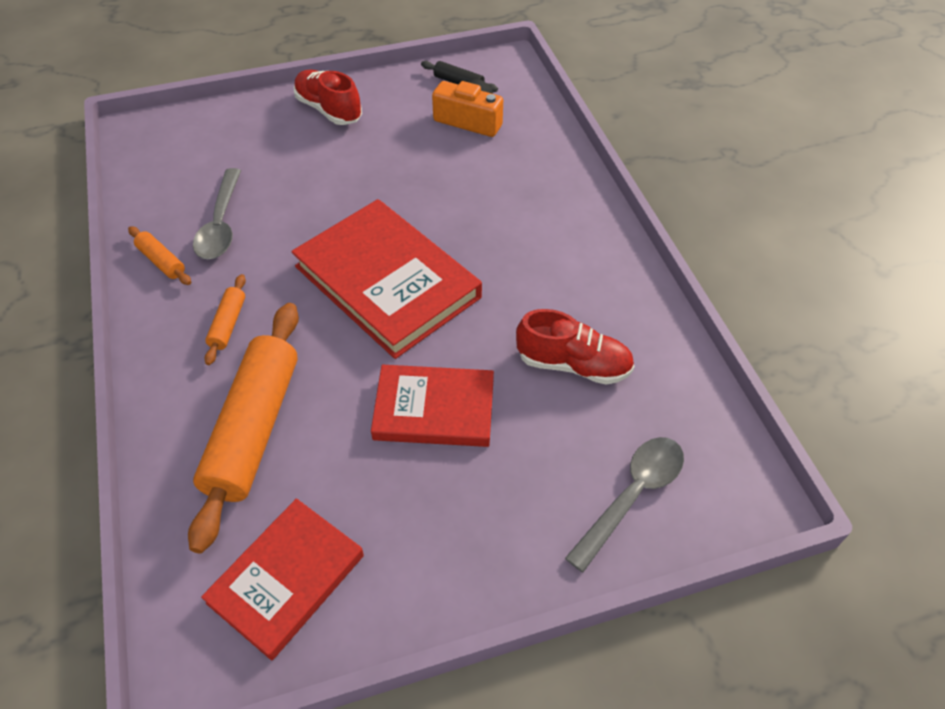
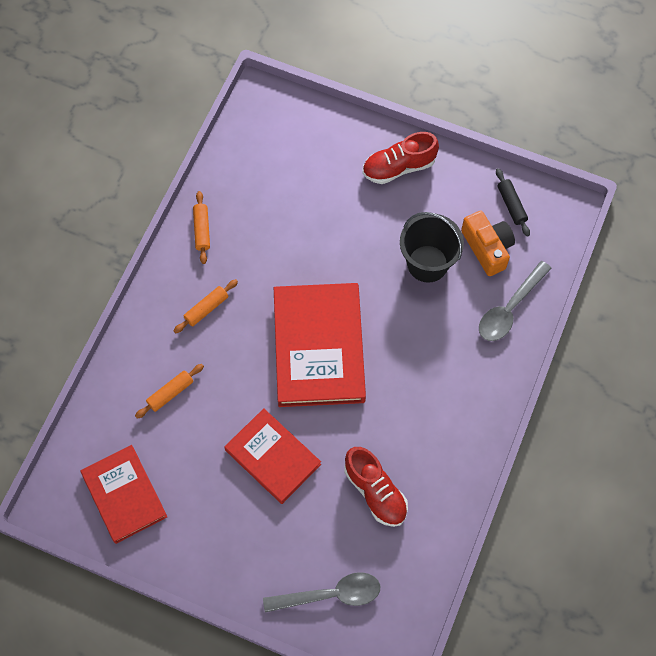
camera: 40 degrees right, 15 degrees up
(221, 224) = (256, 224): grey spoon -> grey spoon (510, 308)
(253, 429) = (170, 393): orange rolling pin -> orange rolling pin, size x0.44
(286, 579) = (124, 495): red book -> red book turned 75 degrees clockwise
(329, 110) = (398, 167): red shoe -> red shoe turned 105 degrees counterclockwise
(428, 159) = (427, 263): none -> black bucket

